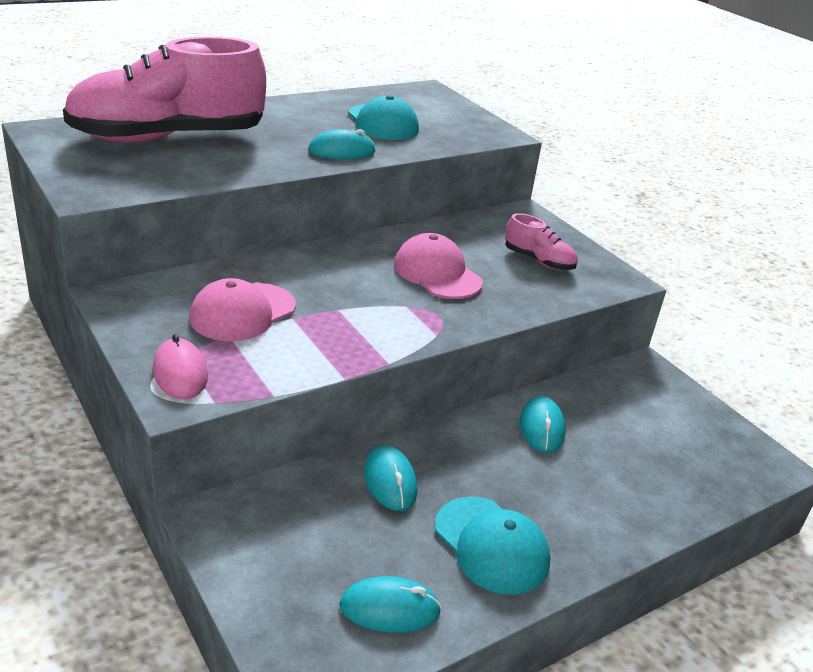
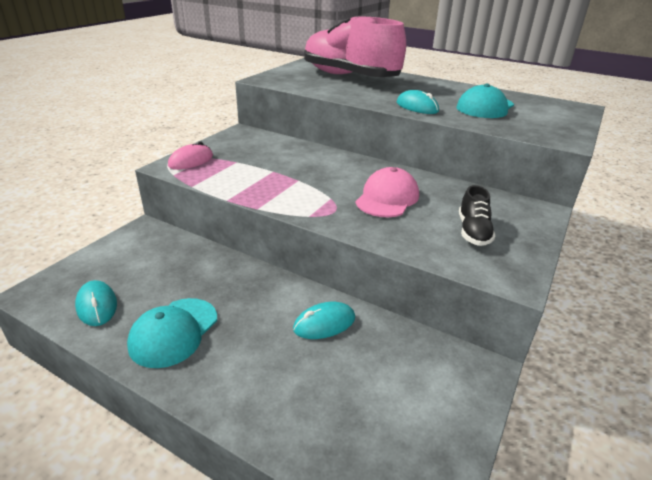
camera: 65 degrees right, 0 degrees up
(242, 312) = (262, 159): pink cap -> none
(390, 481) = (210, 273): turquoise mouse -> none
(538, 261) = (473, 231): pink shoe -> black shoe

